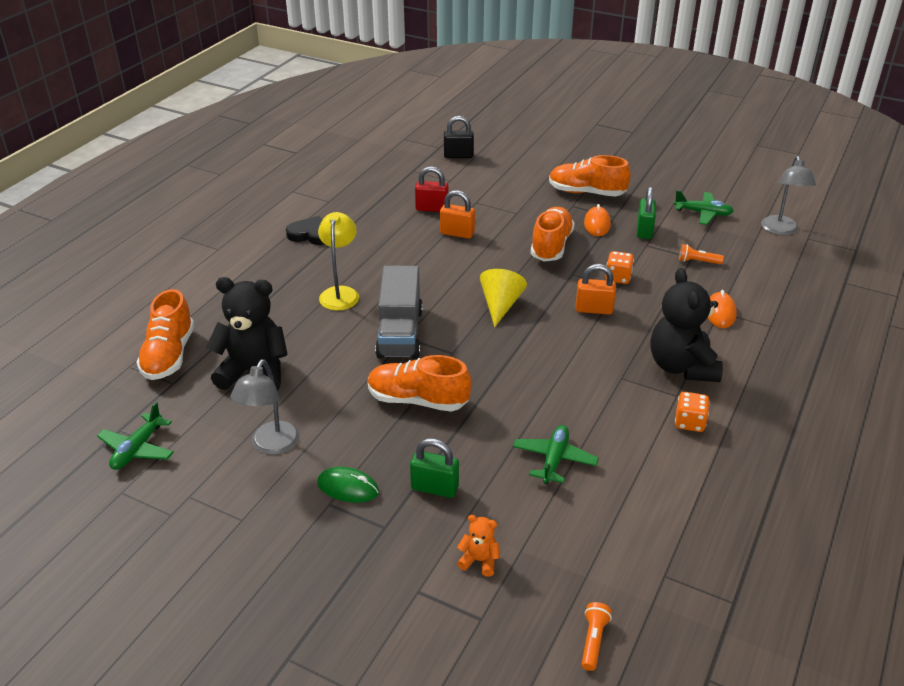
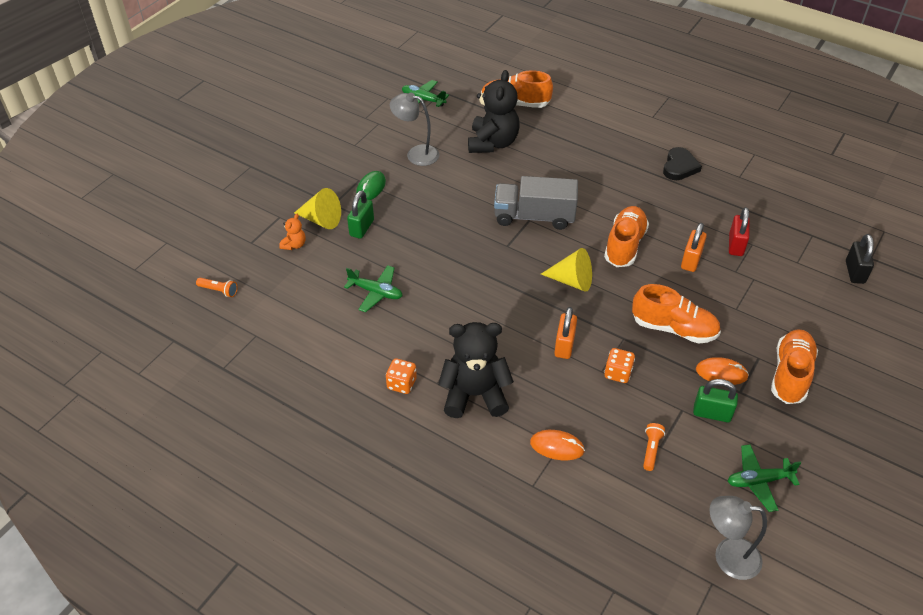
camera: 95 degrees right, 10 degrees up
(340, 293) = (590, 184): yellow lamp -> none
(418, 400) = (452, 223): orange shoe -> orange shoe (624, 245)
(421, 536) = (321, 220): none -> yellow cone
(703, 213) = (758, 481): green plane -> green plane turned 60 degrees clockwise

